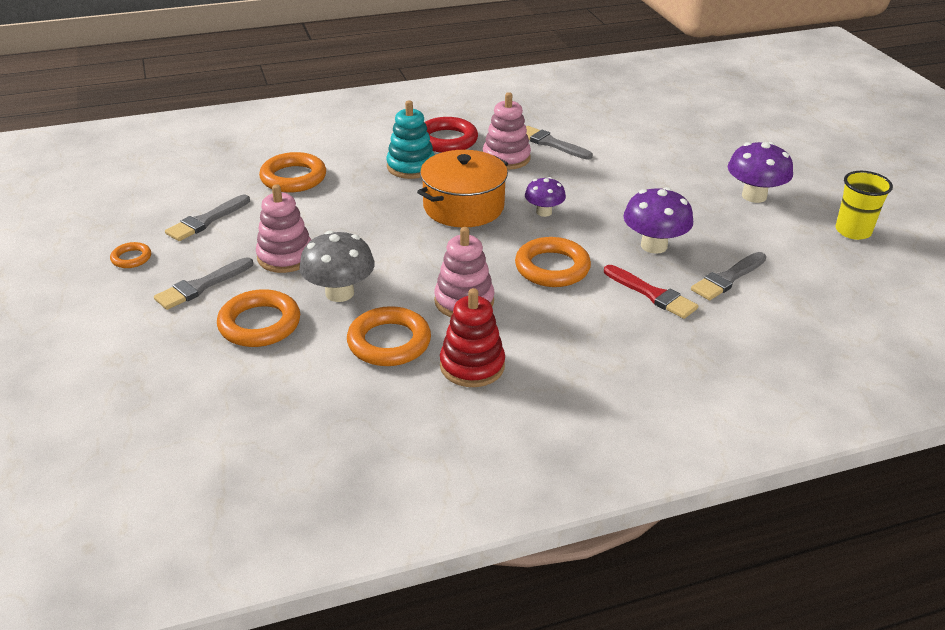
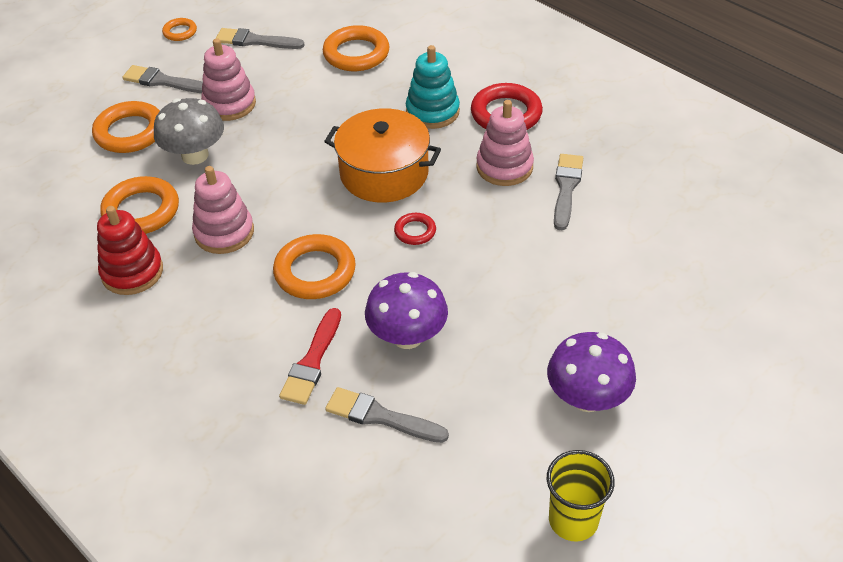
camera: 65 degrees right, 10 degrees up
(544, 212) = (415, 231): purple mushroom -> red ring

